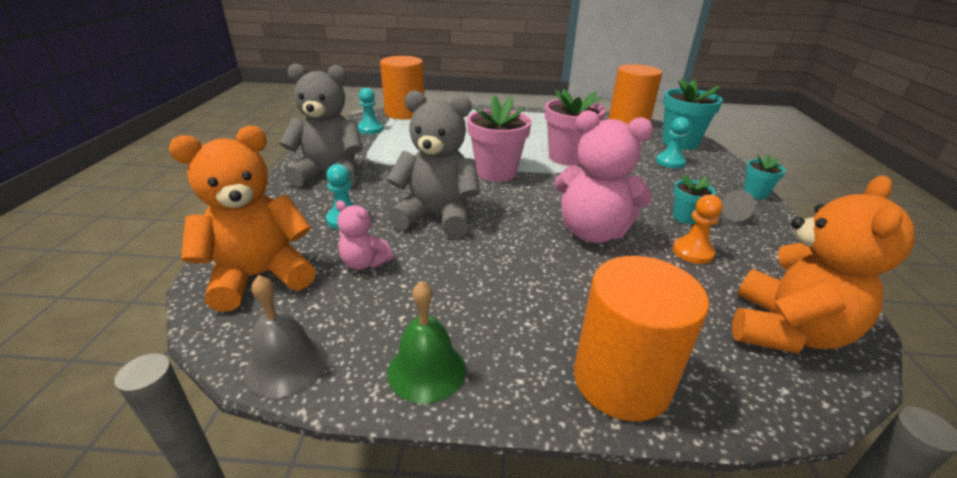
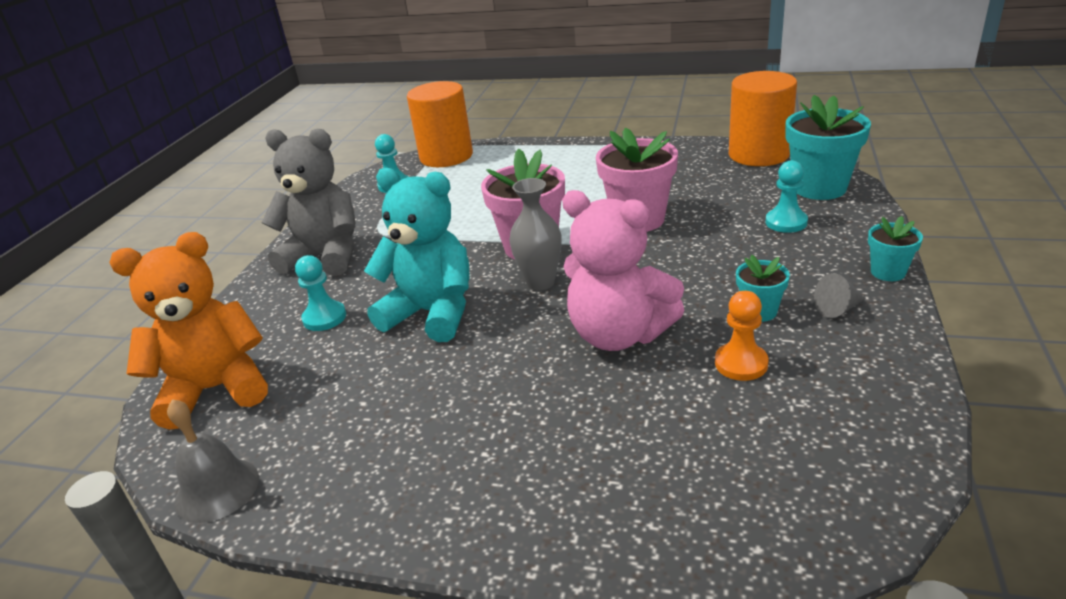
camera: 15 degrees right, 0 degrees up
(364, 263) = (329, 374): pink teddy bear -> none
(426, 370) = (353, 502): green bell -> none
(437, 217) = (432, 313): grey teddy bear -> turquoise teddy bear
(515, 196) = (540, 282): none -> grey vase
(621, 380) = (561, 525): orange cylinder -> none
(785, 331) = (804, 475): orange teddy bear -> none

